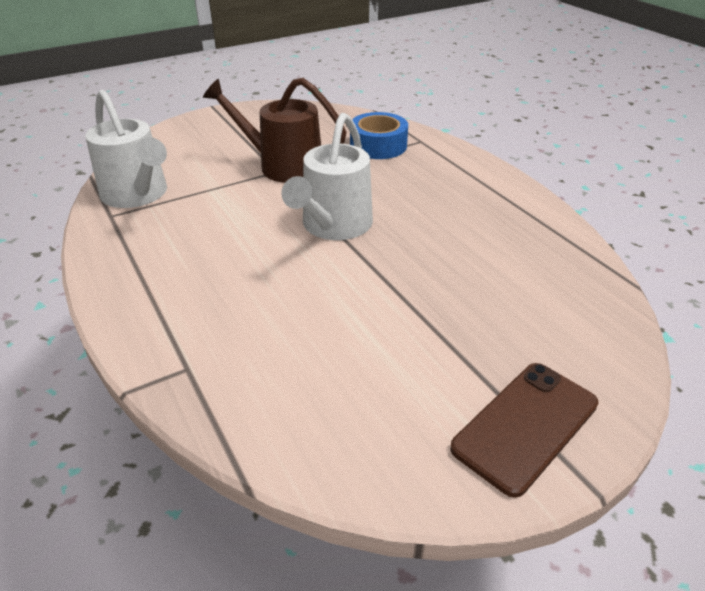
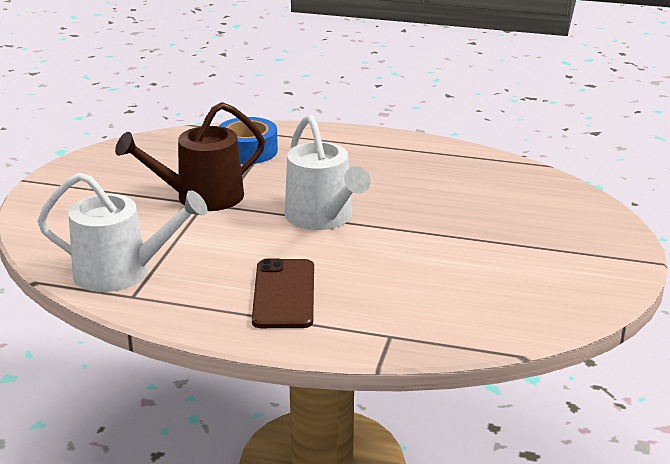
camera: 45 degrees left, 10 degrees down
(525, 425) = (597, 256): brown phone -> brown phone (284, 294)

